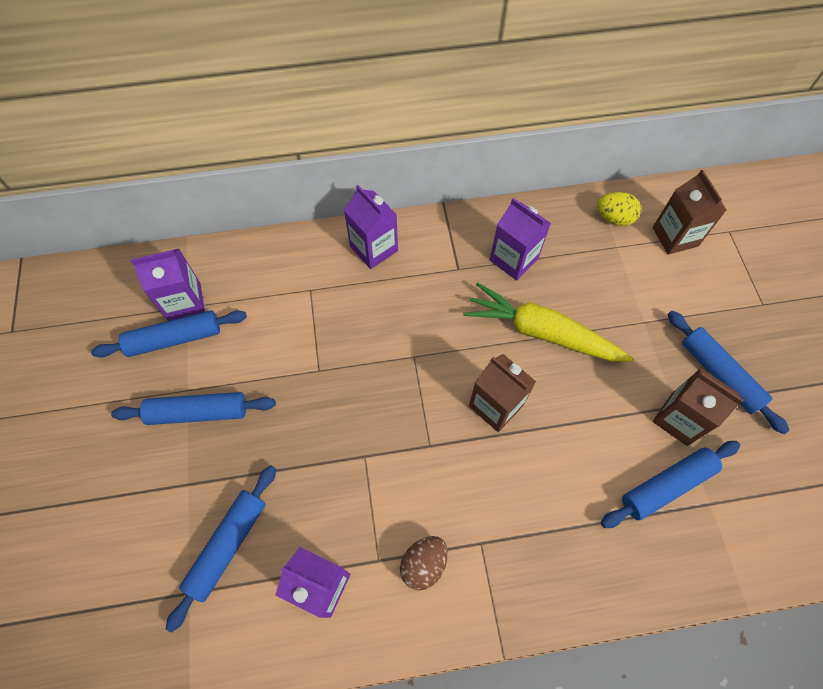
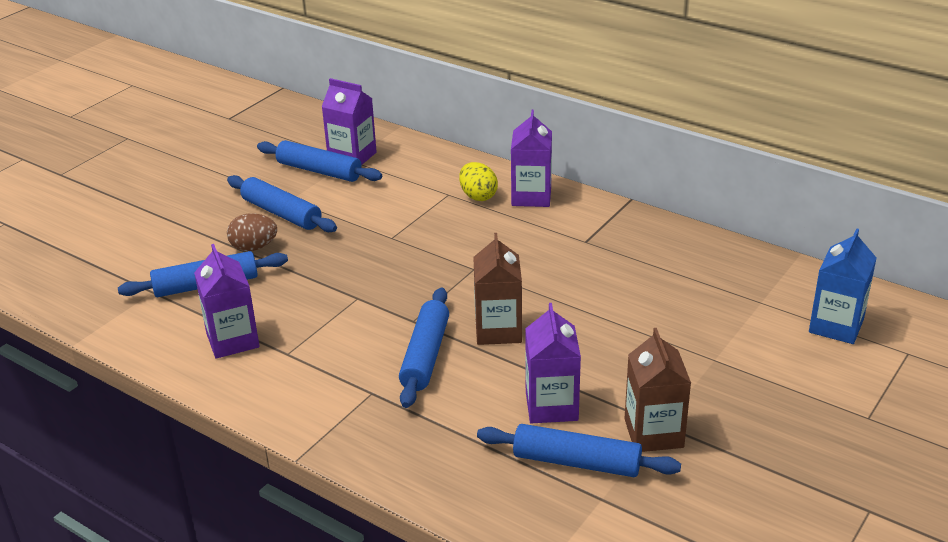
camera: 45 degrees right, 30 degrees down
(424, 564) = (314, 375): brown egg -> brown egg (254, 247)
(513, 259) = (644, 260): purple carton -> purple carton (551, 406)
(542, 332) = (603, 313): yellow carrot -> none
(614, 218) = (786, 283): yellow egg -> yellow egg (478, 196)
(675, 237) = (836, 326): brown carton -> blue carton
(719, 374) = (741, 432): blue rolling pin -> blue rolling pin (425, 355)

